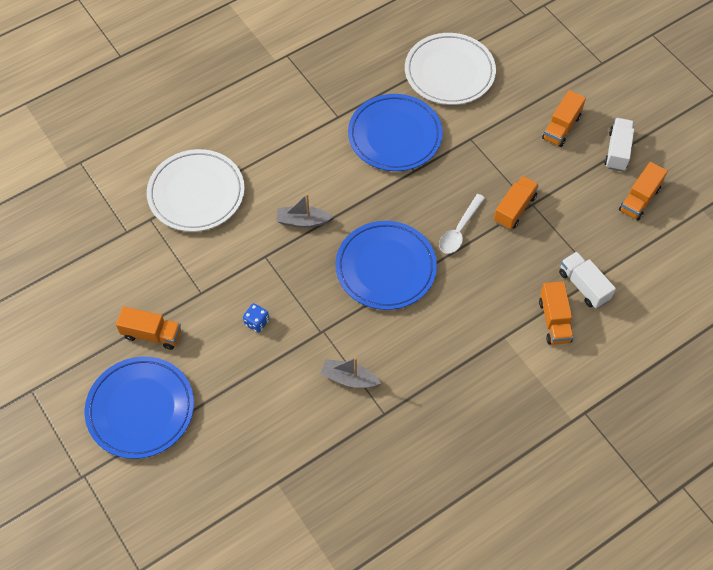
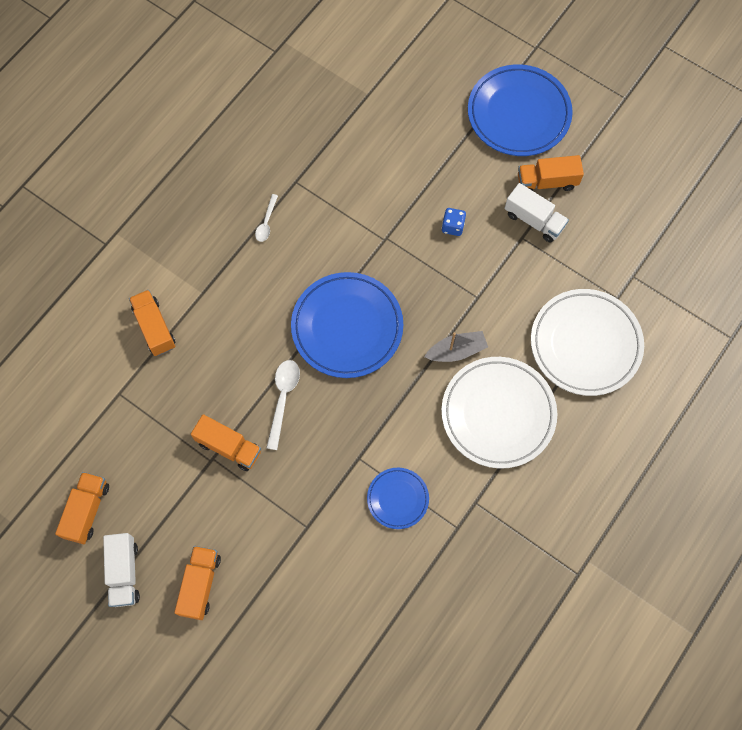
camera: 160 degrees right, 10 degrees up
(349, 378) = (340, 202): grey boat -> none
(395, 136) = (397, 499): blue plate -> blue plate, size x0.53
(425, 382) = (266, 222): none -> white spoon
(449, 72) = (363, 622): white plate -> white plate (498, 414)
(514, 209) = (229, 447): orange truck -> orange truck turned 75 degrees counterclockwise
(583, 286) = (132, 377): white truck -> white truck (534, 220)

